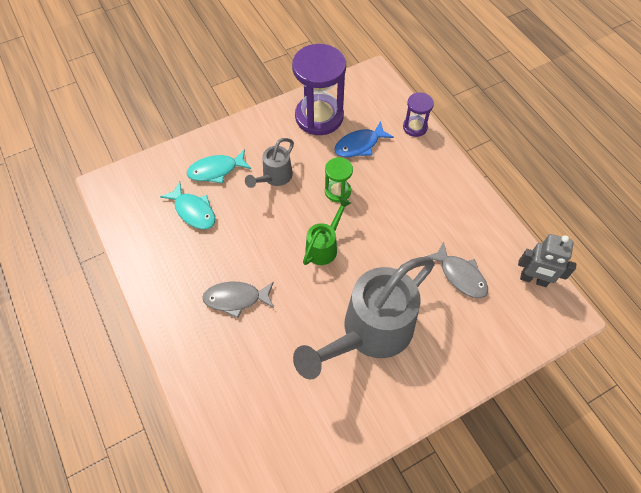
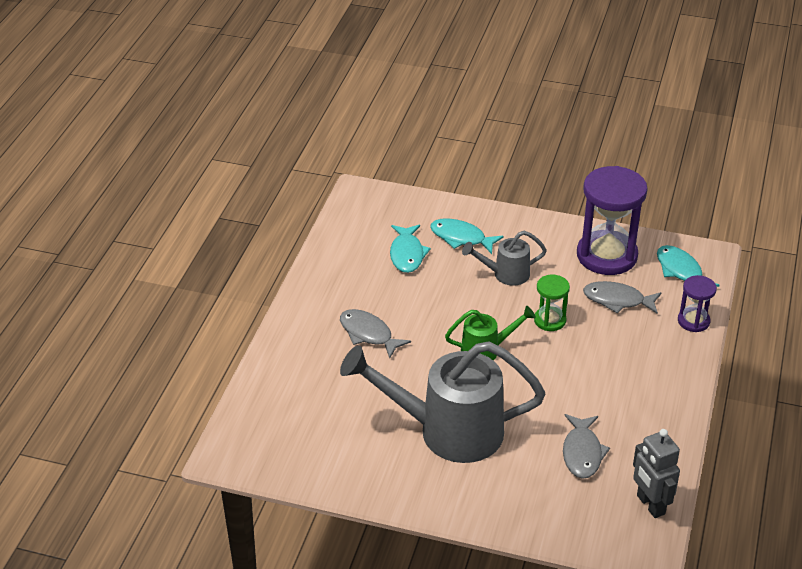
camera: 45 degrees right, 20 degrees down
(359, 145) = (617, 300): blue fish -> grey fish
(371, 97) = (680, 271): none -> turquoise fish

